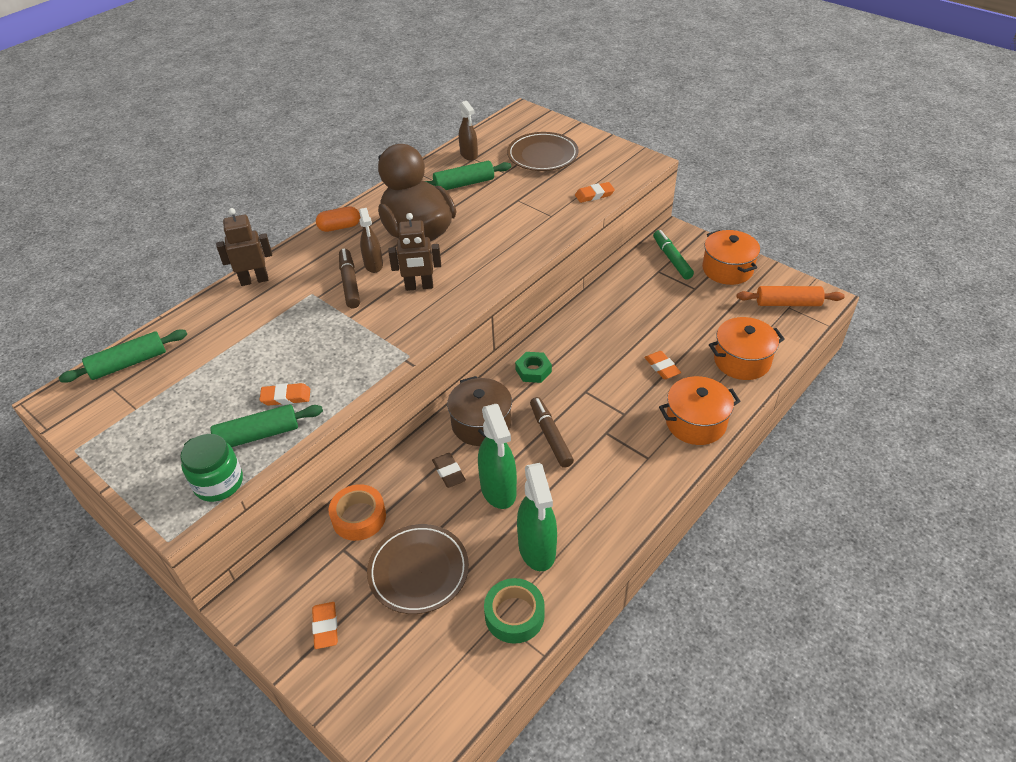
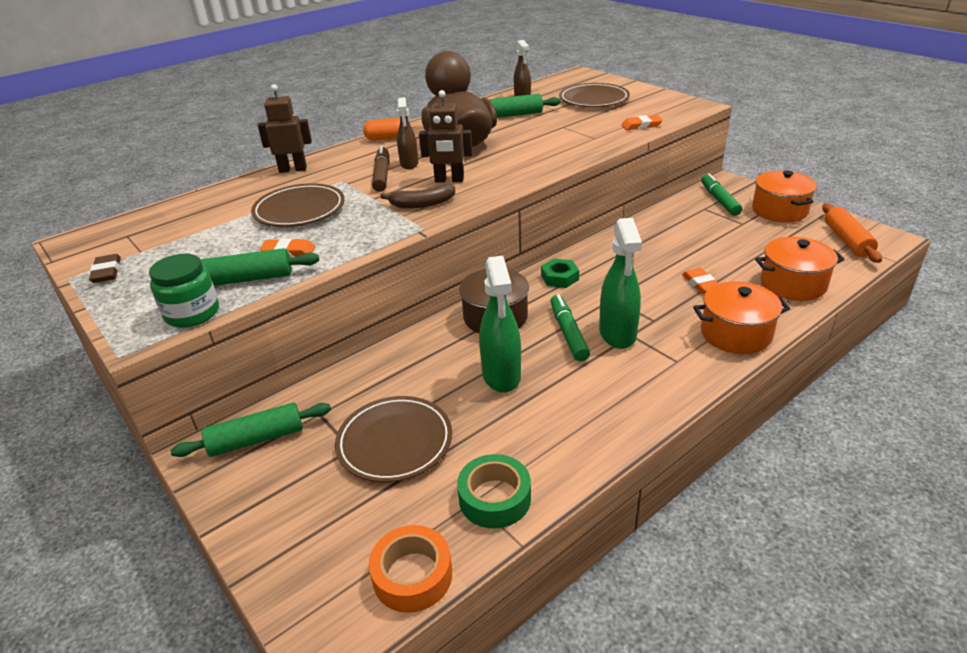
camera: 10 degrees right, 10 degrees down
(128, 363) = (151, 219): green rolling pin -> green rolling pin (256, 439)
(279, 339) = (299, 210): none -> brown plate
(325, 627) = (276, 485): orange eraser -> none
(359, 517) = (345, 386): orange tape -> orange tape (412, 575)
(400, 322) = (422, 204): none -> brown banana
(449, 472) = (451, 355): brown eraser -> brown eraser (107, 272)
(537, 549) = (534, 435): green spray bottle -> green spray bottle (617, 334)
(550, 436) = (568, 333): brown marker -> green marker
(788, 303) = (847, 240): orange rolling pin -> orange rolling pin turned 75 degrees clockwise

